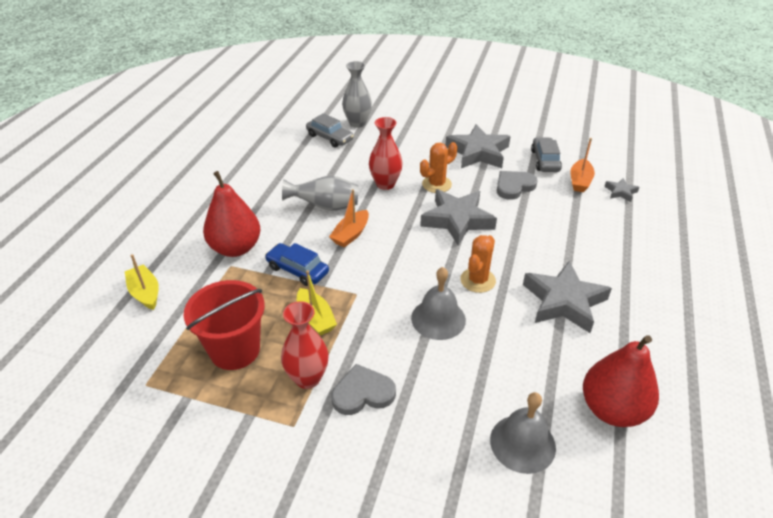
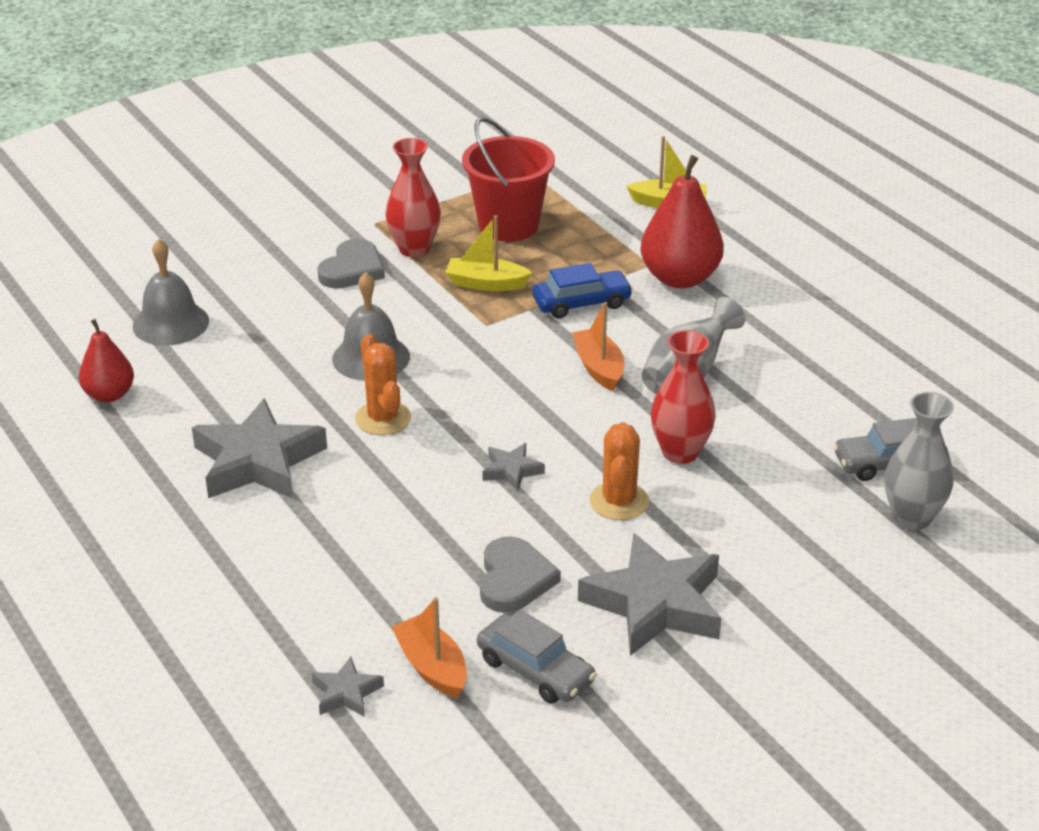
camera: 130 degrees right, 5 degrees down
(457, 220) = (511, 470): grey star -> grey star, size x0.46
(612, 409) = (109, 395): red pear -> red pear, size x0.60

